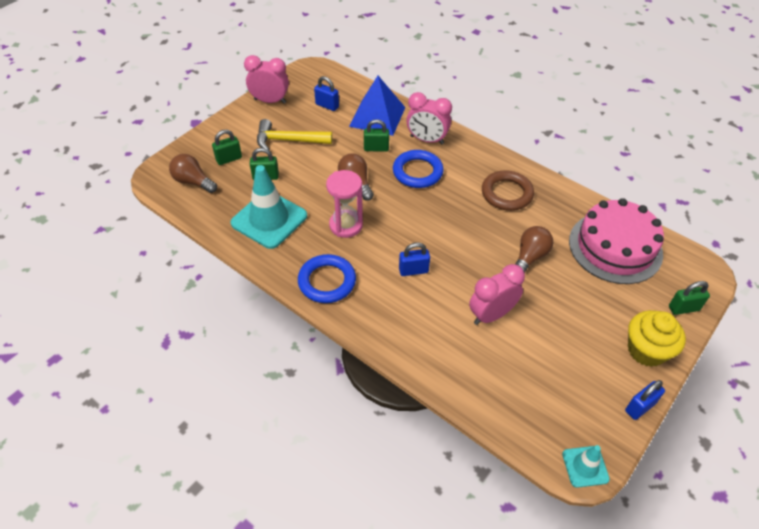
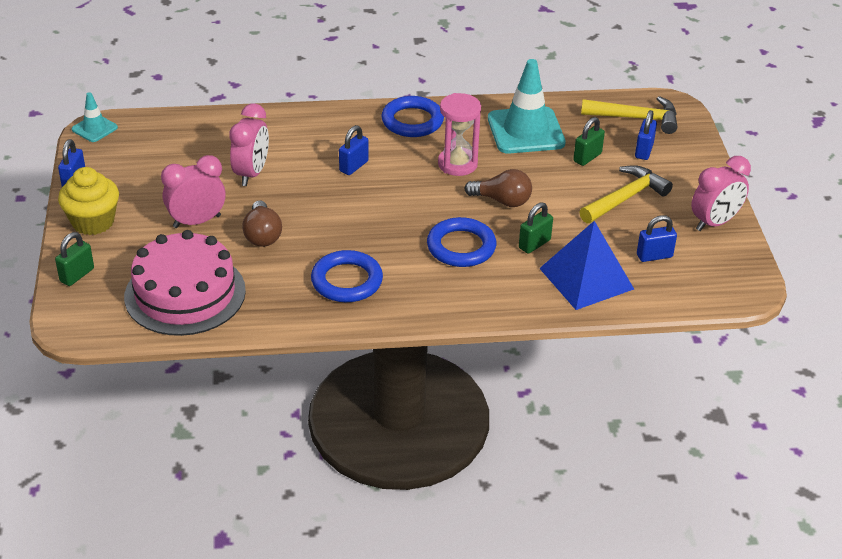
camera: 135 degrees right, 10 degrees down
(193, 182) = (636, 118): brown light bulb -> yellow hammer
(229, 159) = (644, 151): green padlock -> blue padlock
(427, 140) = (498, 286): pink clock -> pink clock (197, 221)
(506, 193) = (347, 281): brown ring -> blue ring

